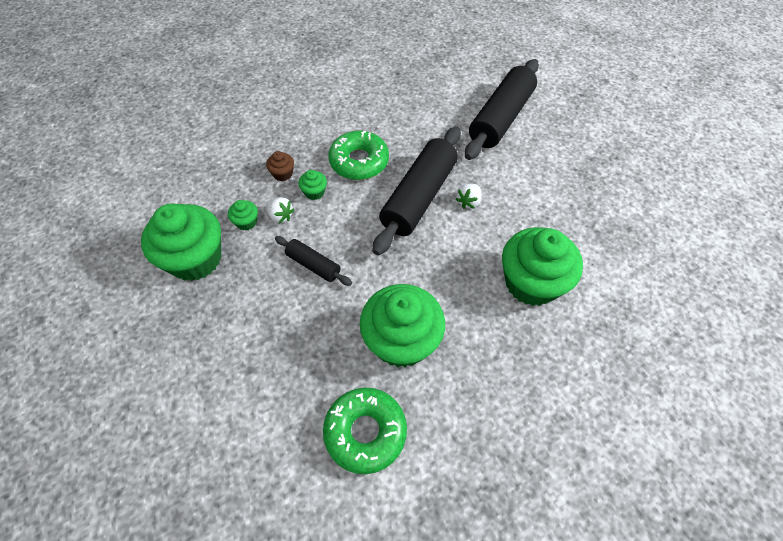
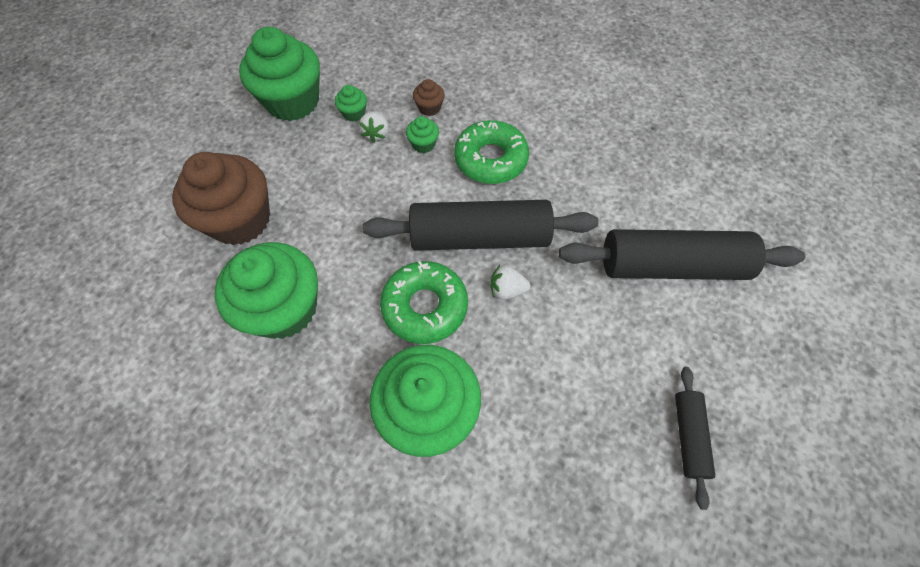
camera: 60 degrees right, 5 degrees up
(294, 343) = (240, 220): none -> brown cupcake
(313, 265) = (334, 189): black rolling pin -> black rolling pin (688, 436)
(365, 432) = (171, 325): green donut -> green donut (425, 306)

